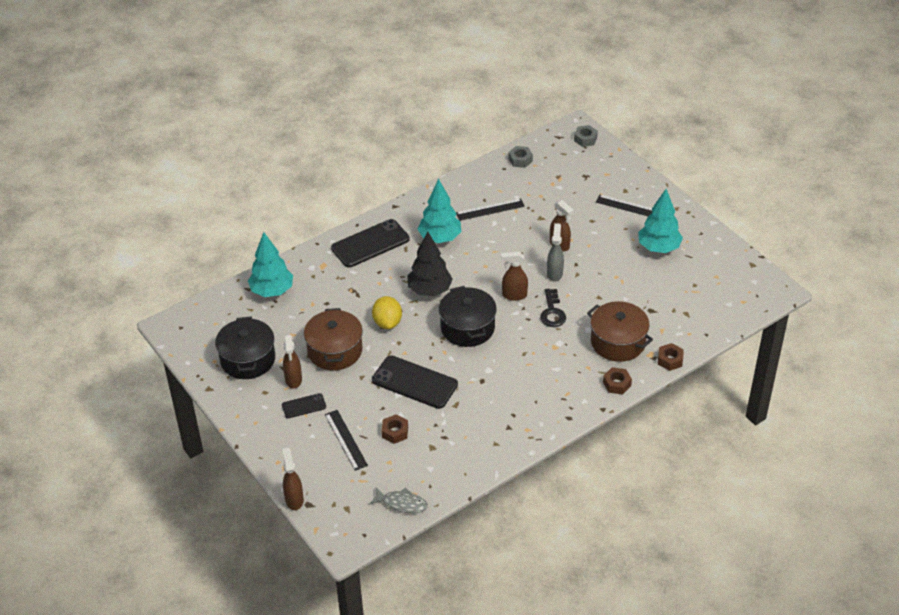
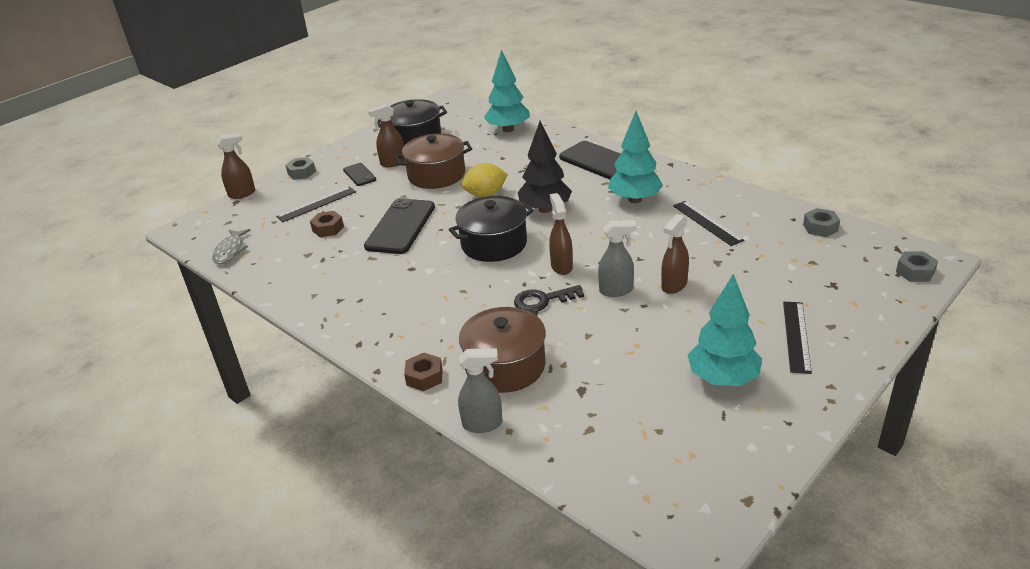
camera: 80 degrees right, 10 degrees down
(274, 451) = (301, 173): none -> grey nut
(670, 360) = (483, 424): brown nut -> grey spray bottle

